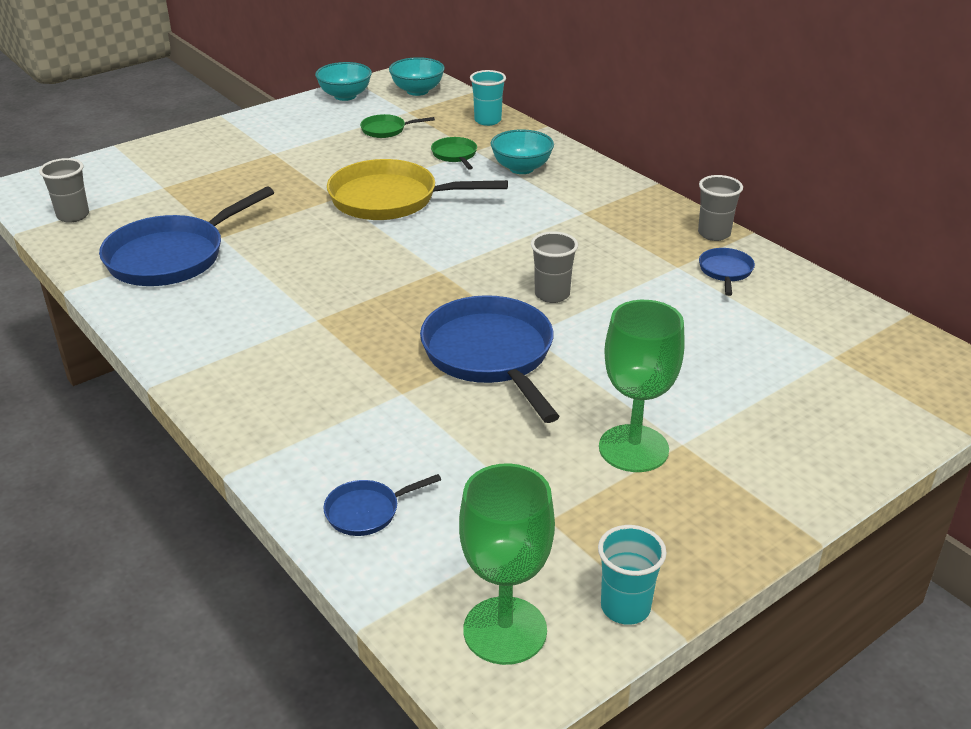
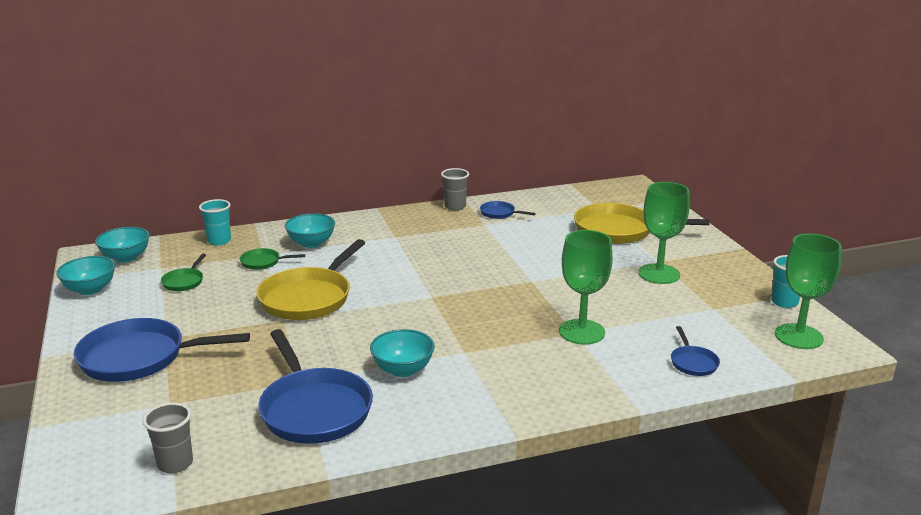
camera: 70 degrees left, 10 degrees down
(262, 288) = (403, 370): none -> turquoise bowl
(407, 398) = (581, 332): none -> green goblet
(491, 355) = (548, 297): blue pan -> blue pan (140, 358)
(552, 294) = (490, 265): grey cup -> none
(765, 388) = (619, 230): none -> yellow pan

